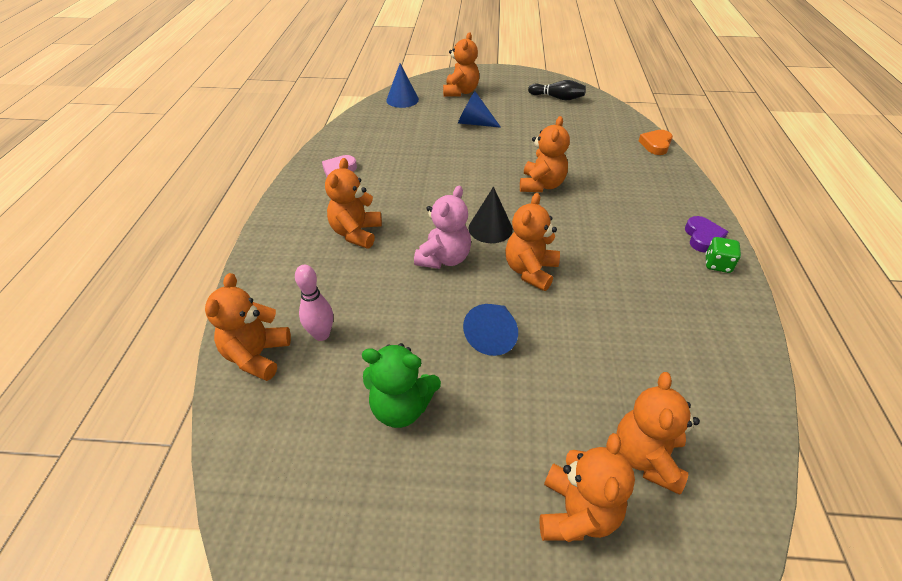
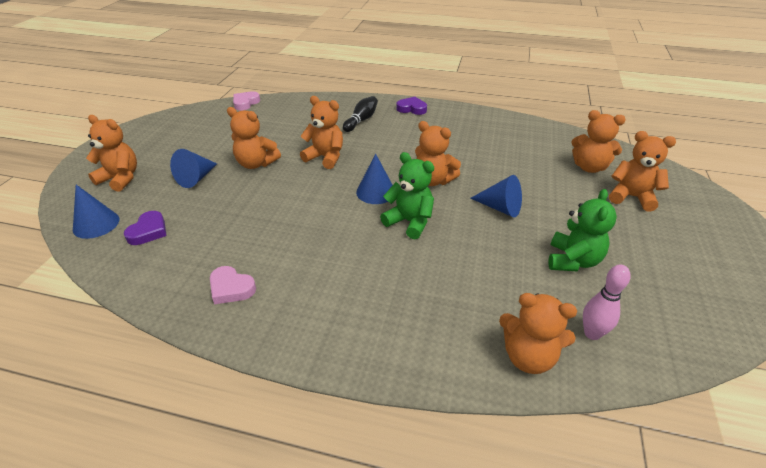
camera: 80 degrees left, 5 degrees down
(321, 334) = (500, 307): pink bowling pin -> pink bowling pin (592, 333)
(356, 233) = (356, 278): orange teddy bear -> orange teddy bear (256, 164)
(398, 121) = (148, 231): none -> purple heart
(444, 258) = (409, 222): pink teddy bear -> green teddy bear
(490, 228) = (376, 192): black cone -> blue cone
(557, 98) = (188, 125): black bowling pin -> black bowling pin (361, 120)
(622, 116) = (245, 103): none -> pink heart
(656, 145) = (297, 99): orange heart -> none
(717, 264) = (439, 110): green dice -> none

